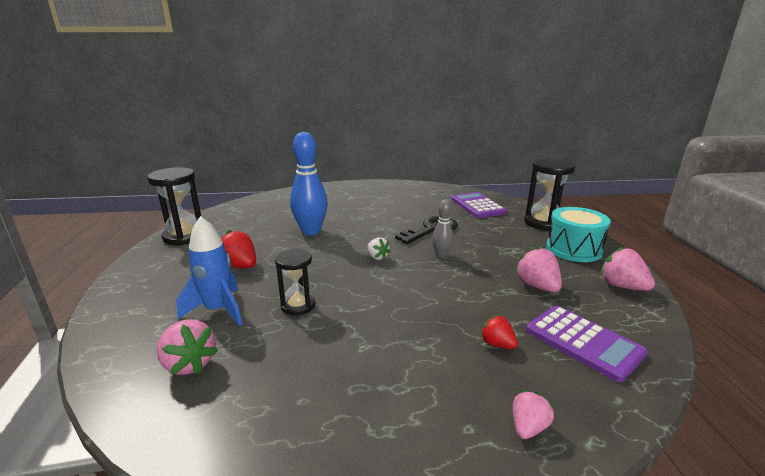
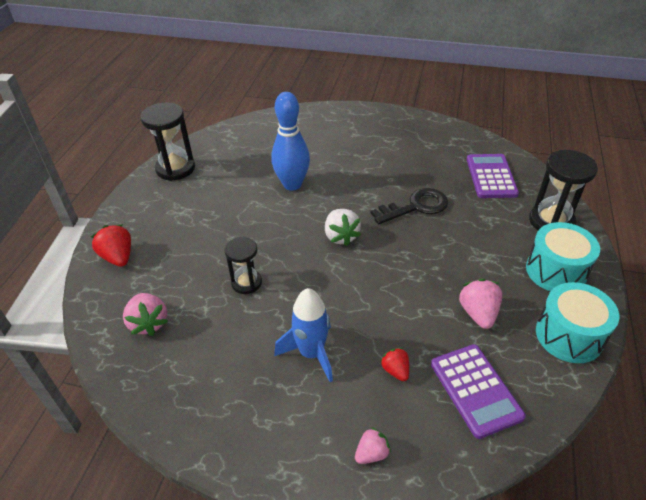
camera: 20 degrees right, 20 degrees up
(219, 310) = (182, 272): blue rocket -> blue rocket (311, 353)
(239, 266) = (213, 221): red strawberry -> red strawberry (118, 257)
(377, 257) = (341, 236): white strawberry -> white strawberry, size x1.59
(441, 255) = (406, 247): grey bowling pin -> none
(622, 286) = (569, 335): pink strawberry -> turquoise drum

